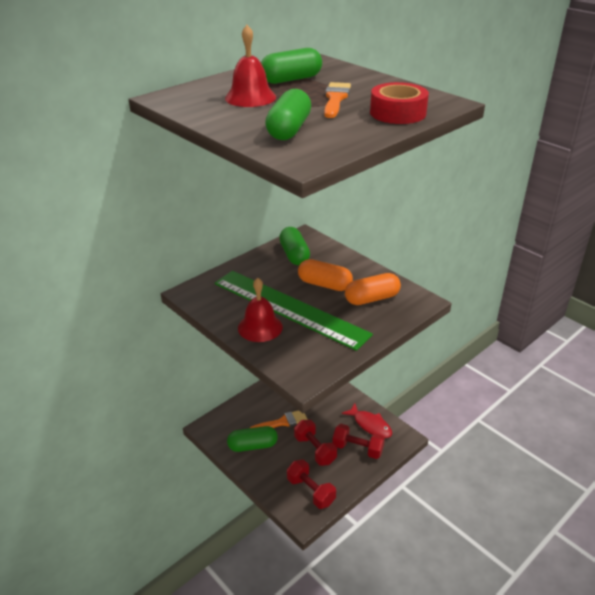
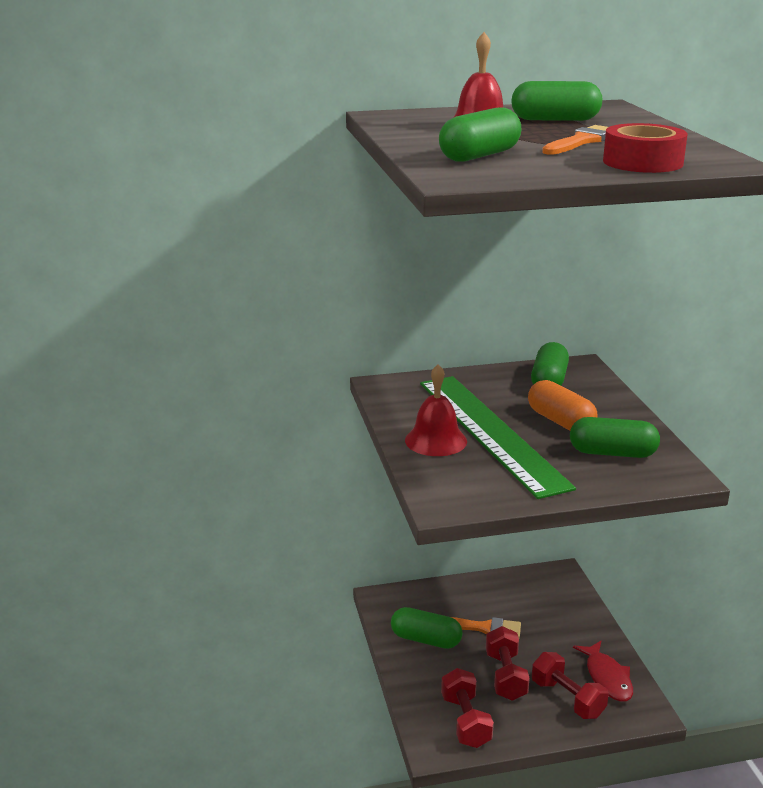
camera: 30 degrees right, 10 degrees down
(372, 298) = (612, 453): orange capsule -> green capsule

